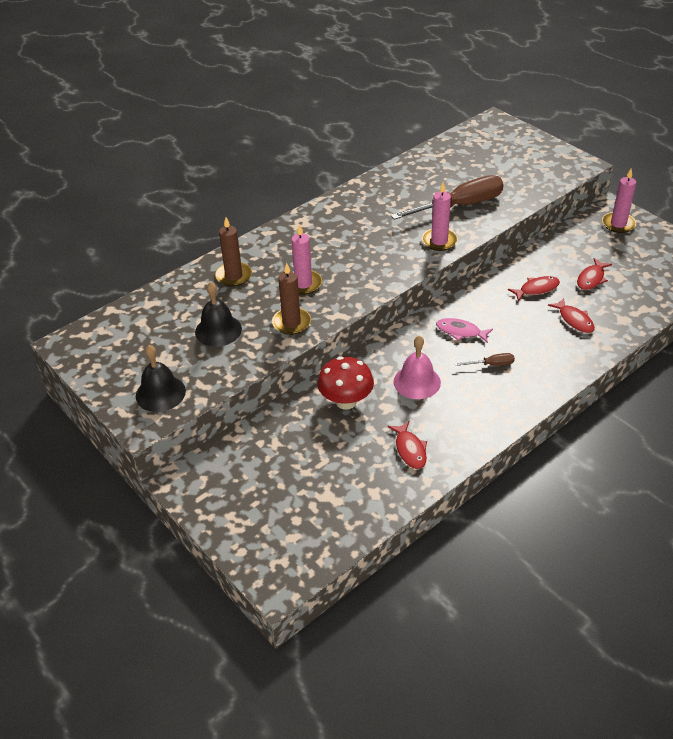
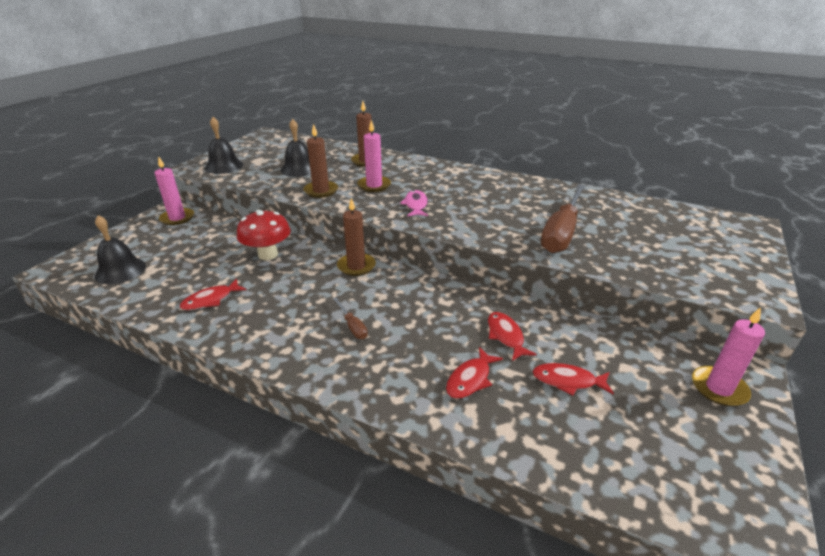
camera: 65 degrees right, 10 degrees down
(314, 522) = (120, 270): none -> black bell
(402, 344) = (356, 266): none -> brown candle
(417, 382) = (307, 285): pink bell -> none
(439, 241) = (489, 232): pink candle -> pink candle (177, 218)
(460, 206) = (562, 232): brown screwdriver -> brown screwdriver turned 75 degrees clockwise
(460, 332) = (395, 296): pink fish -> pink fish (416, 205)
(536, 289) = (506, 336): red fish -> red fish turned 150 degrees counterclockwise

